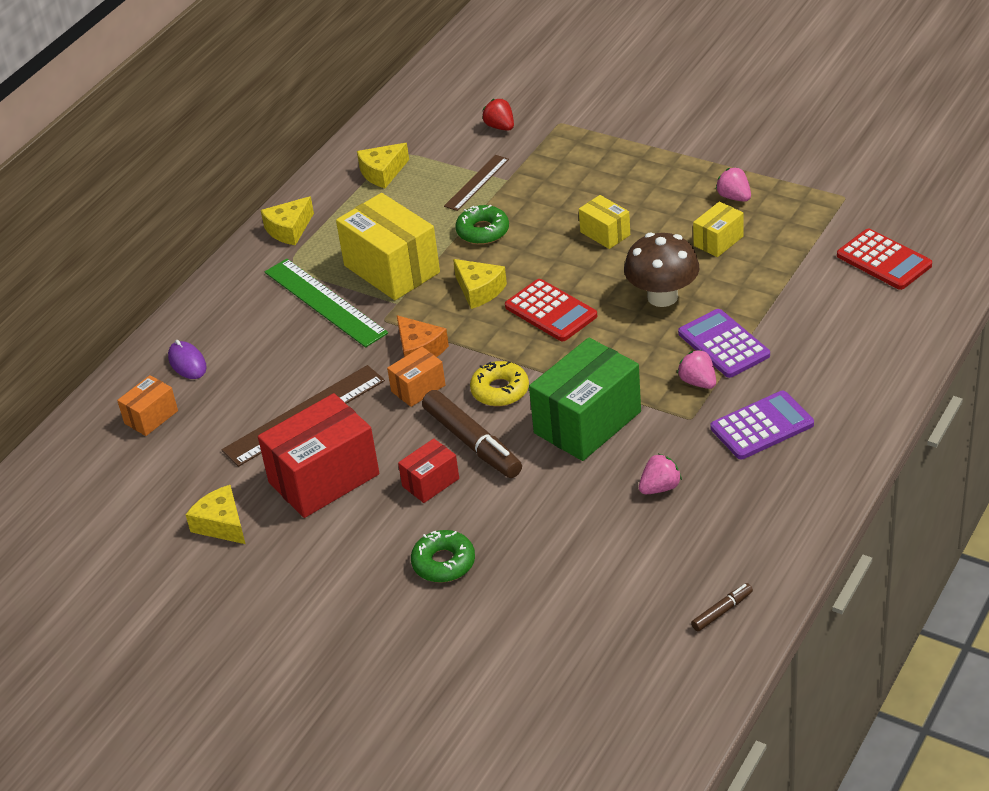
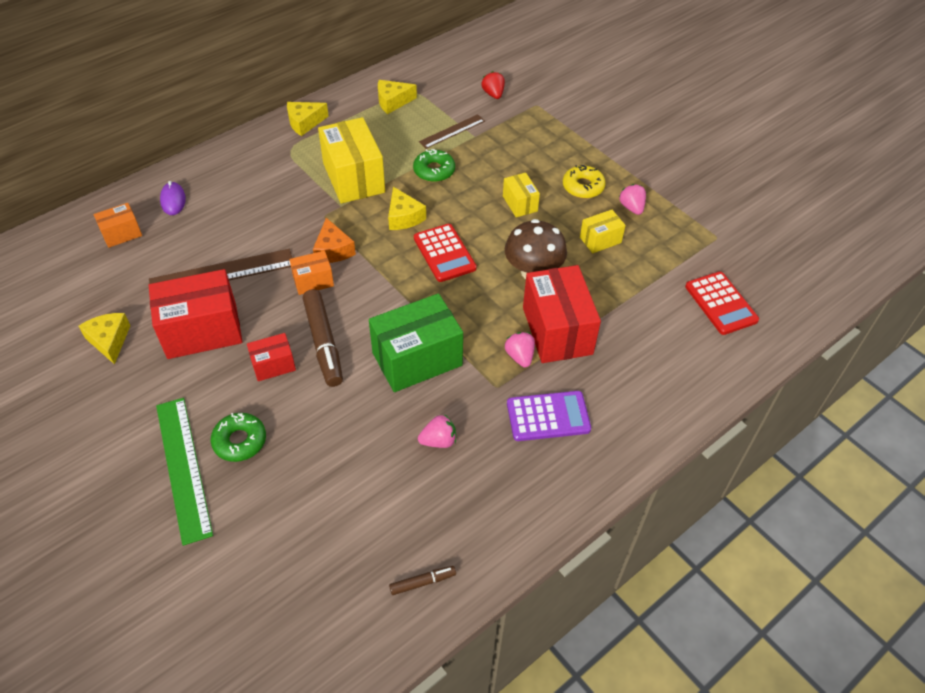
camera: 15 degrees right, 10 degrees up
(324, 302) = (292, 187): green ruler -> green ruler (183, 468)
(500, 390) = (369, 306): yellow donut -> yellow donut (583, 187)
(723, 344) = (557, 330): purple calculator -> red box

